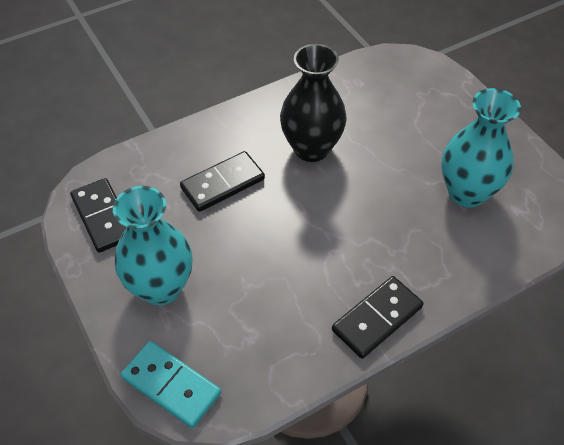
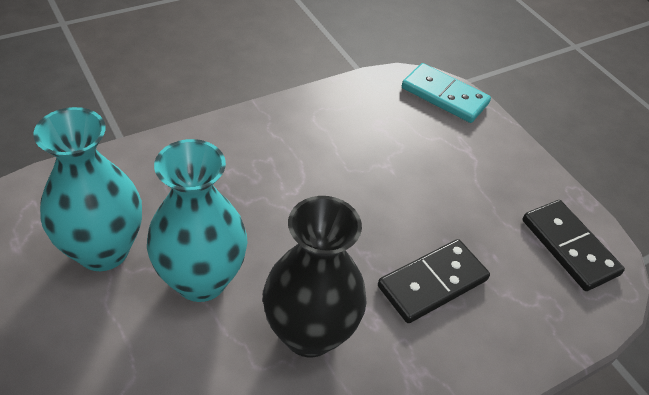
camera: 175 degrees right, 5 degrees down
(161, 287) = (476, 169): turquoise vase -> turquoise vase (201, 280)
(377, 318) = (256, 128): black domino -> none

